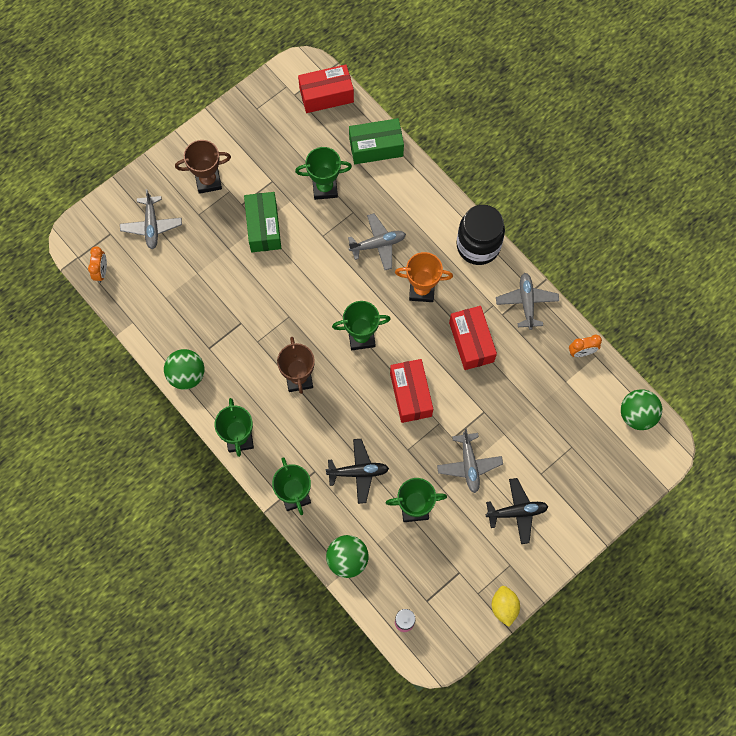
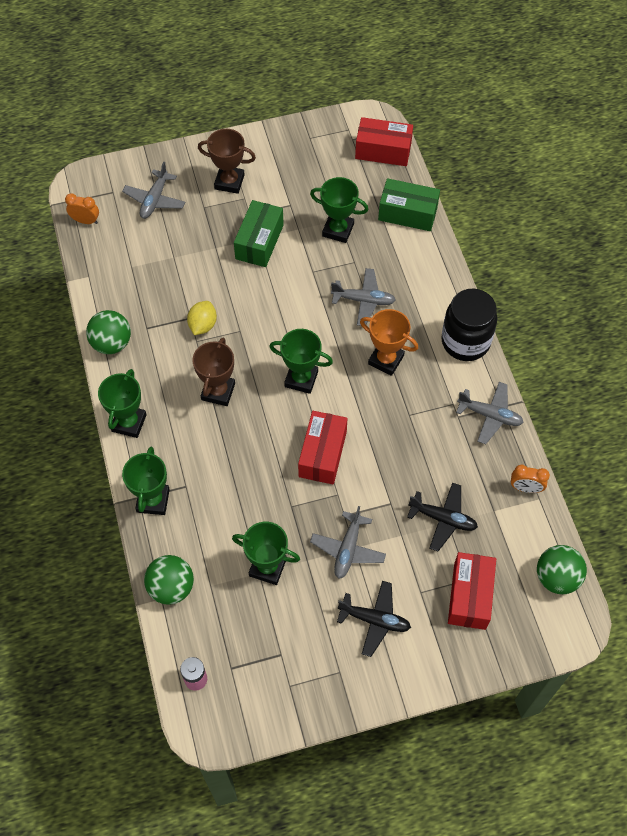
camera: 25 degrees right, 10 degrees down
(101, 271) = (85, 221): orange clock -> orange clock turned 105 degrees counterclockwise
(358, 472) = (229, 506): black plane -> black plane (443, 519)
(471, 342) = (412, 430): red box -> red box (469, 596)
(504, 607) = (310, 713): yellow lemon -> yellow lemon (203, 325)
(526, 302) = (490, 415): grey plane -> grey plane turned 90 degrees clockwise

